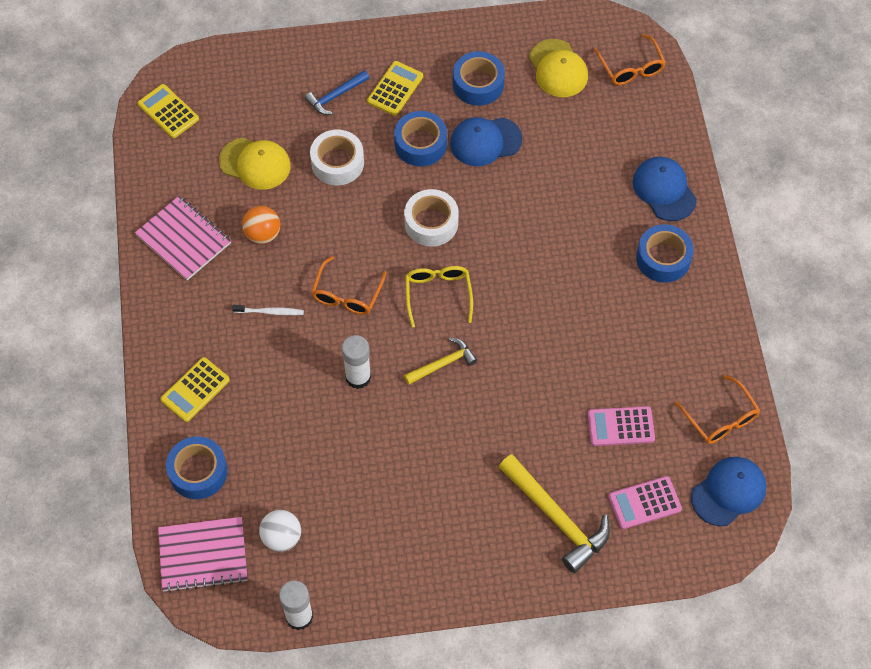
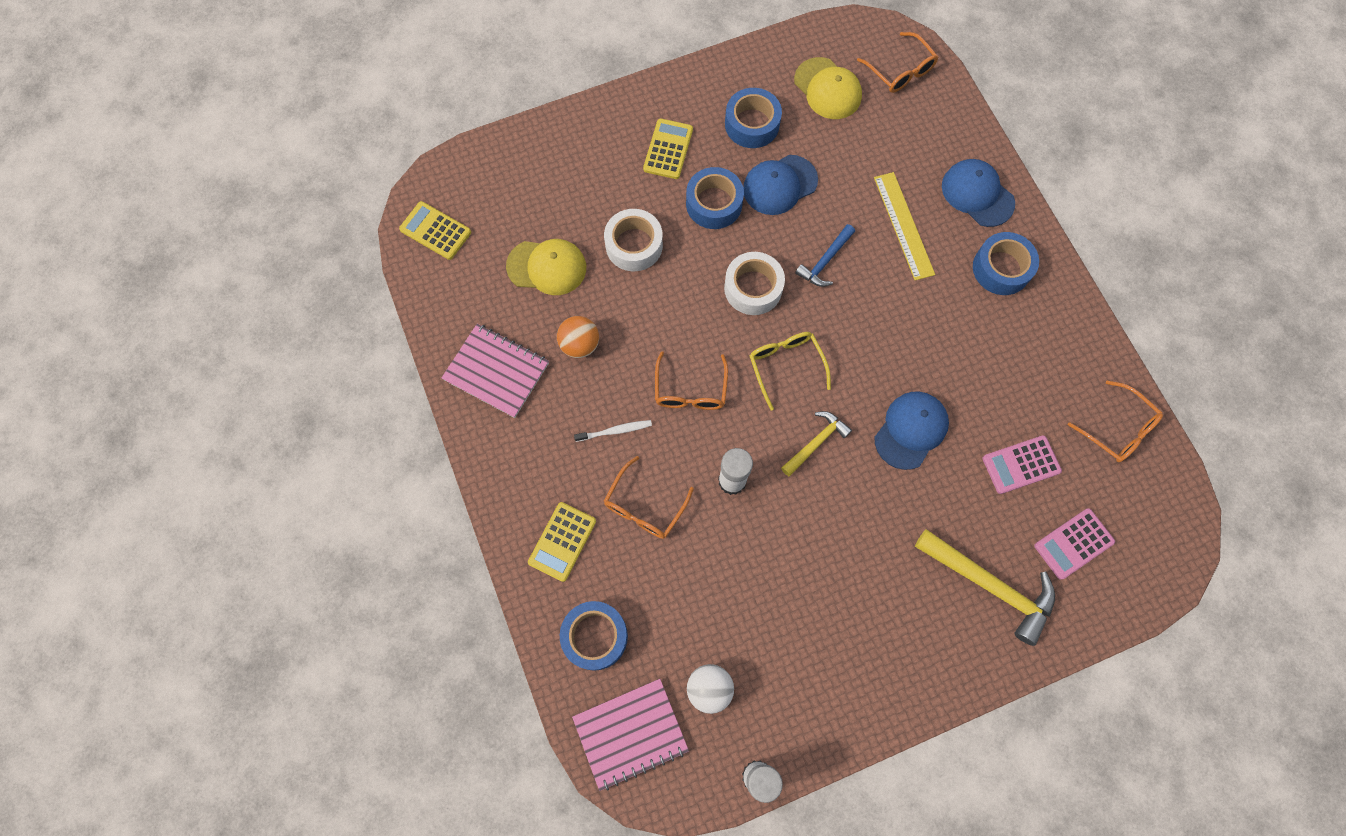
camera: 15 degrees left, 10 degrees up
(275, 379) = (644, 506): none -> orange glasses
(335, 96) = (608, 172): blue hammer -> blue hammer (825, 261)
(586, 201) = (903, 225): none -> yellow ruler
(728, 492) = (1153, 508): blue cap -> blue cap (911, 430)

